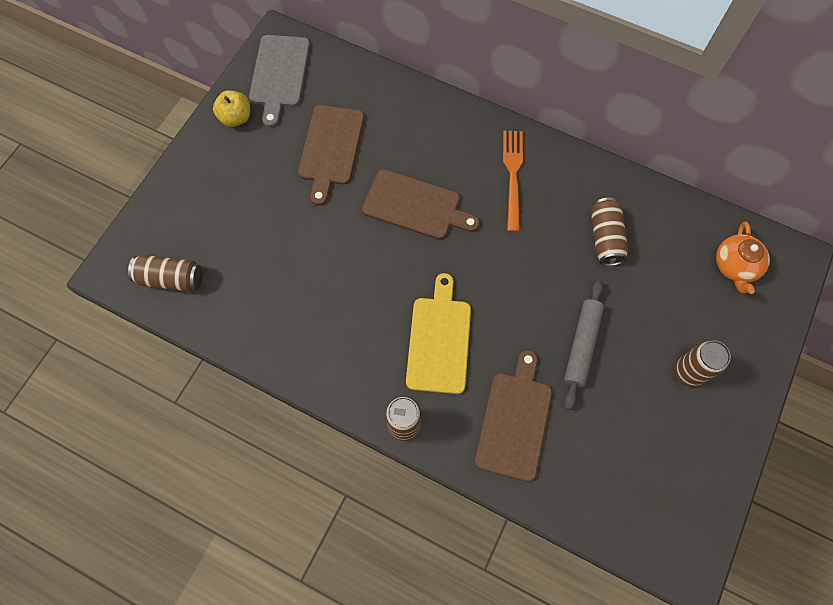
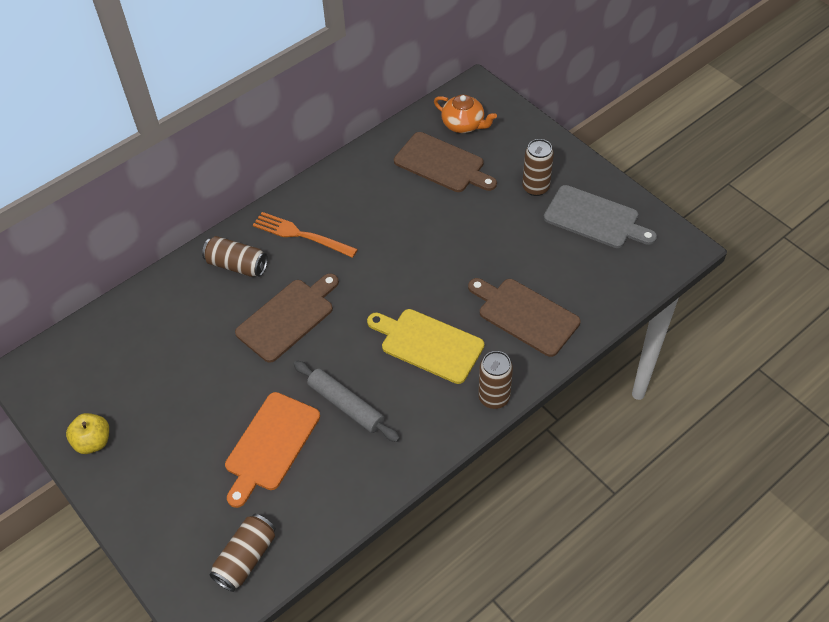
camera: 65 degrees left, 15 degrees down
(279, 74) = (68, 385): grey cutting board -> grey cutting board (595, 218)
(281, 250) = (271, 445): none -> orange cutting board
(331, 149) = (185, 367): brown cutting board -> brown cutting board (442, 164)
(582, 346) = (482, 245): grey rolling pin -> grey rolling pin (346, 405)
(605, 238) = (395, 194): brown can -> brown can (237, 265)

